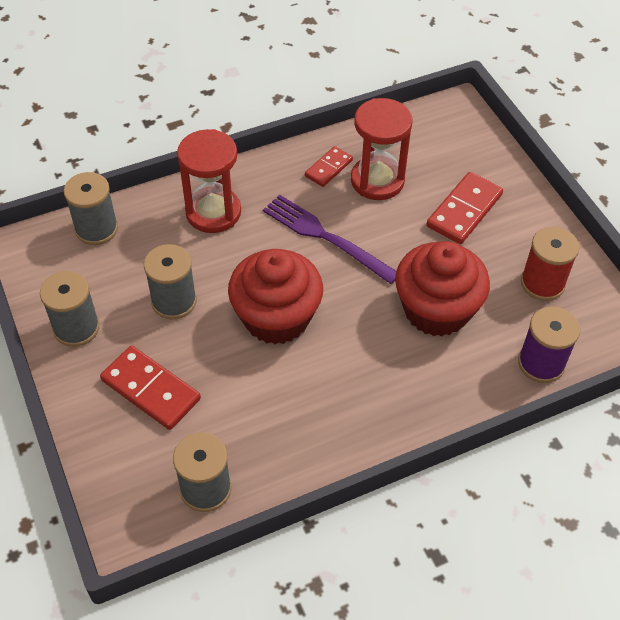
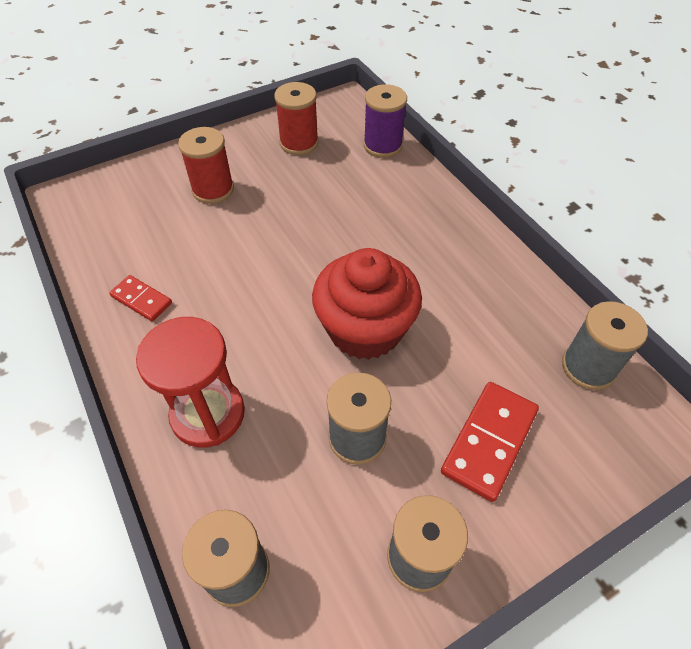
camera: 95 degrees left, 0 degrees up
(326, 237) = (249, 294): purple fork -> none
(377, 180) = (166, 256): red hourglass -> none
(436, 310) = (337, 206): red cupcake -> none
(464, 211) = (213, 190): red domino -> red spool

